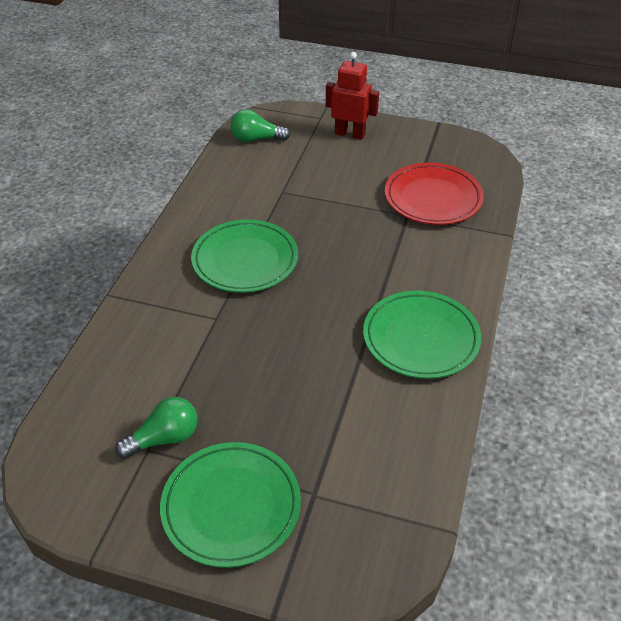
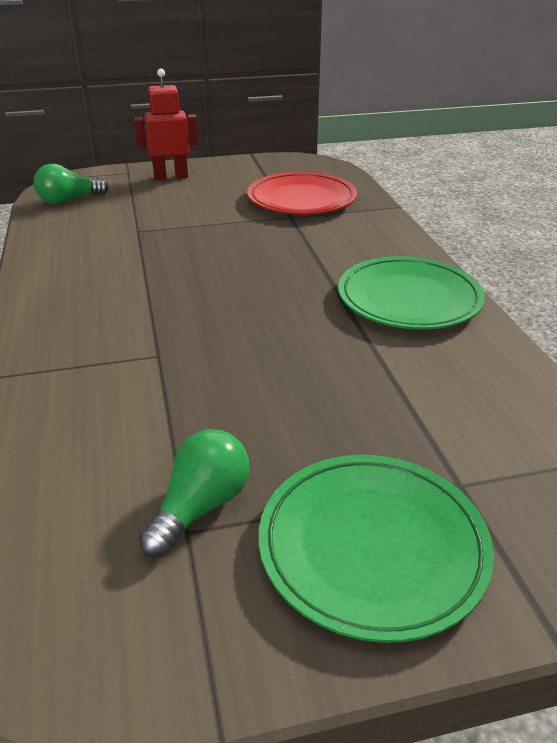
camera: 30 degrees left, 10 degrees down
(245, 260) = (146, 294): green plate -> none

